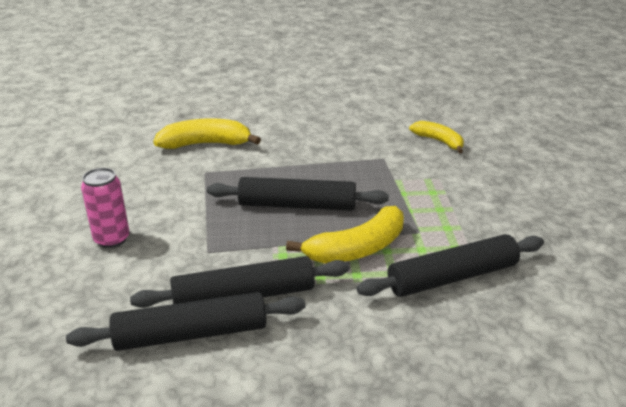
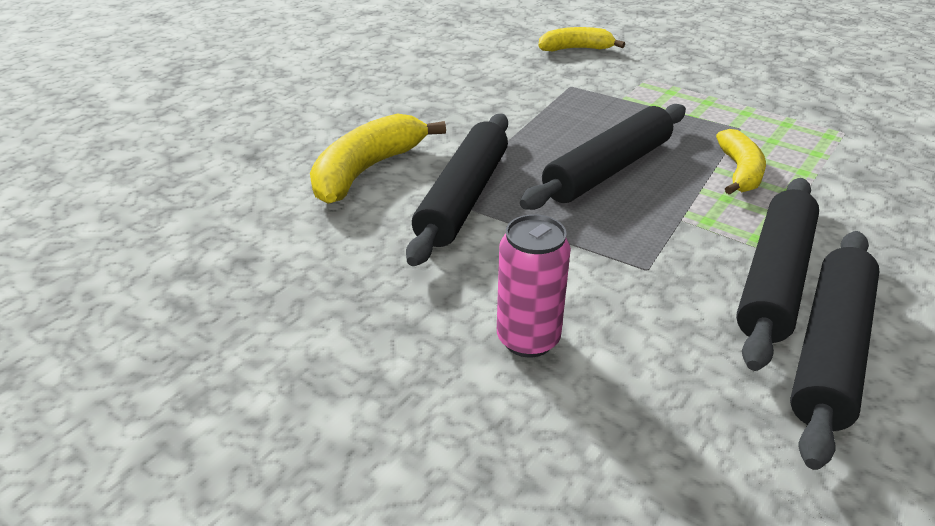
camera: 50 degrees left, 5 degrees up
(357, 249) = (740, 172): yellow banana -> yellow banana, size x0.65
(452, 277) = (838, 146): black rolling pin -> black rolling pin (463, 198)

